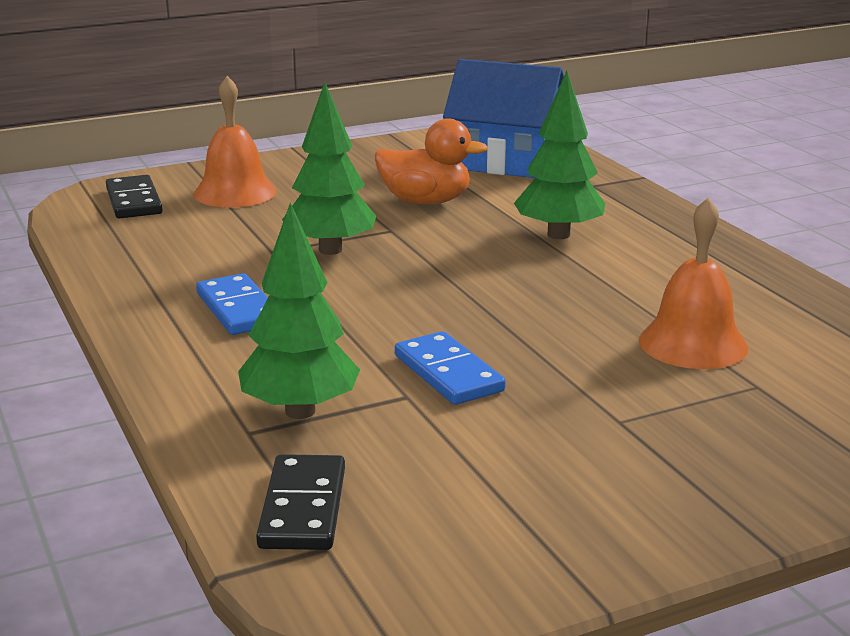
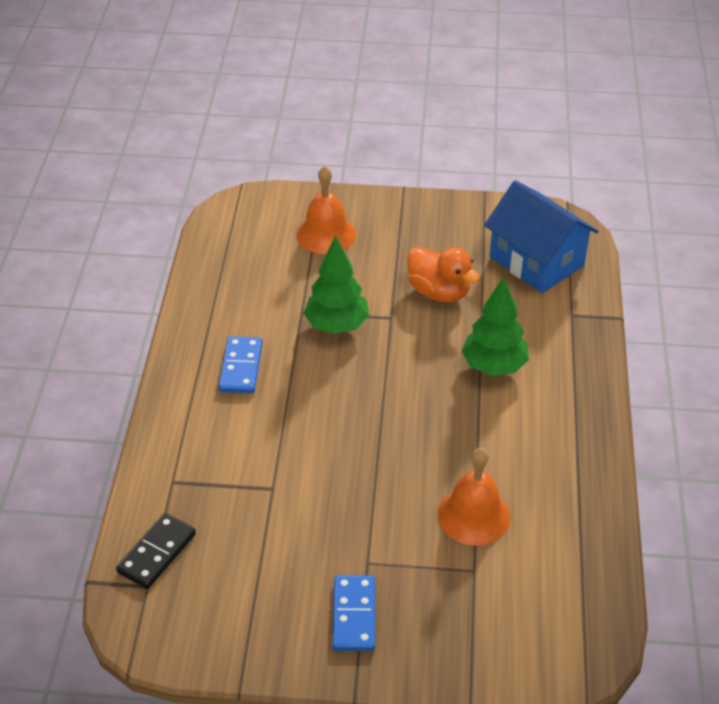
camera: 30 degrees right, 20 degrees up
(134, 201) = (258, 222): black domino -> none
(300, 411) = (208, 476): green tree -> none
(448, 373) = (309, 479): blue domino -> blue domino (354, 615)

